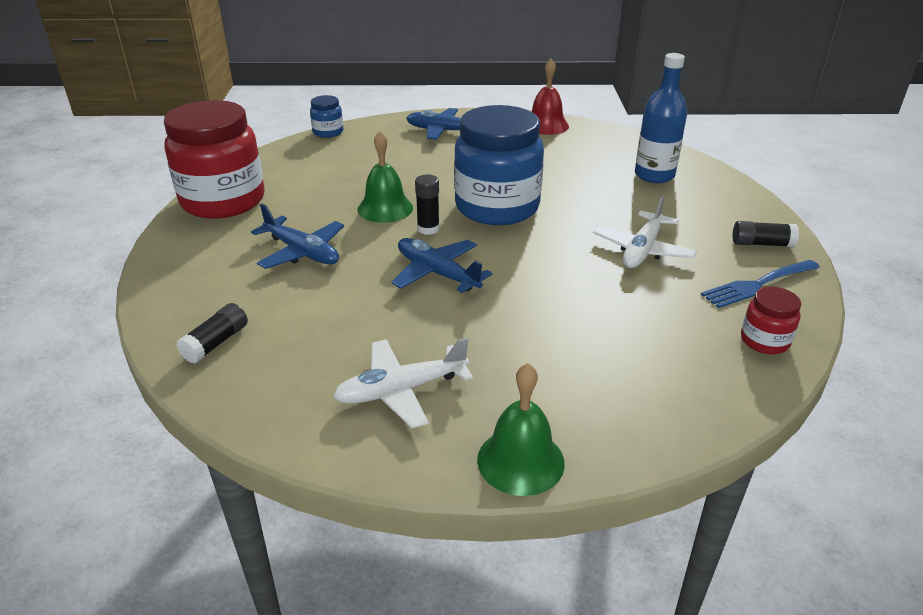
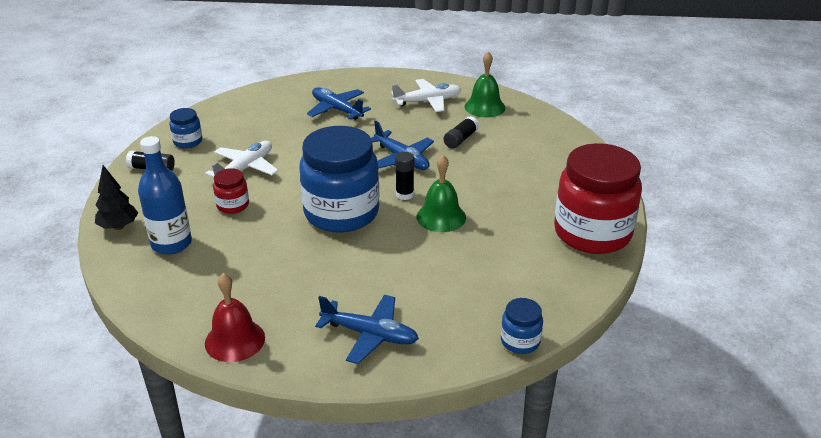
camera: 175 degrees left, 0 degrees up
(216, 343) = (536, 125): black glue stick -> black glue stick (460, 139)
(302, 252) = (502, 179): blue plane -> blue plane (336, 109)
(520, 461) = (375, 77): green bell -> green bell (484, 107)
(723, 186) = (118, 227): none -> black tree
(758, 284) = (188, 141): blue fork -> blue jar
(764, 341) = (219, 112): red jar -> red jar (233, 205)

